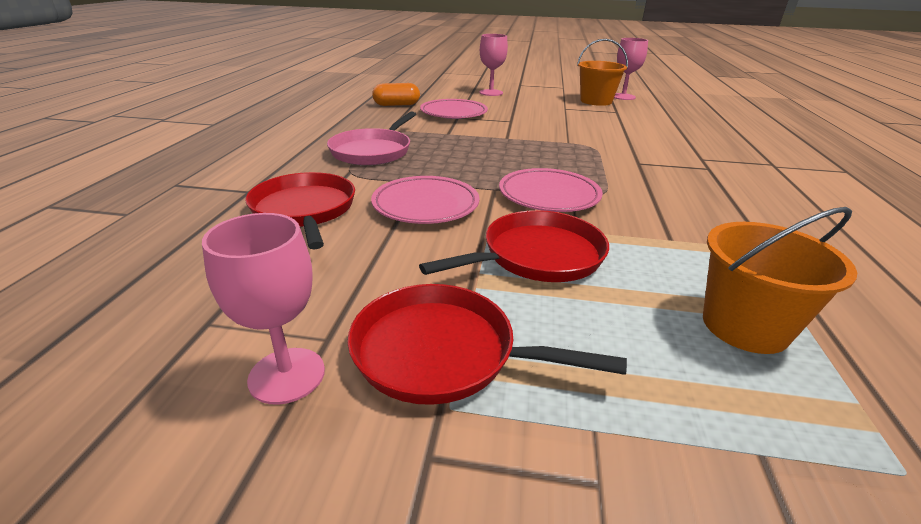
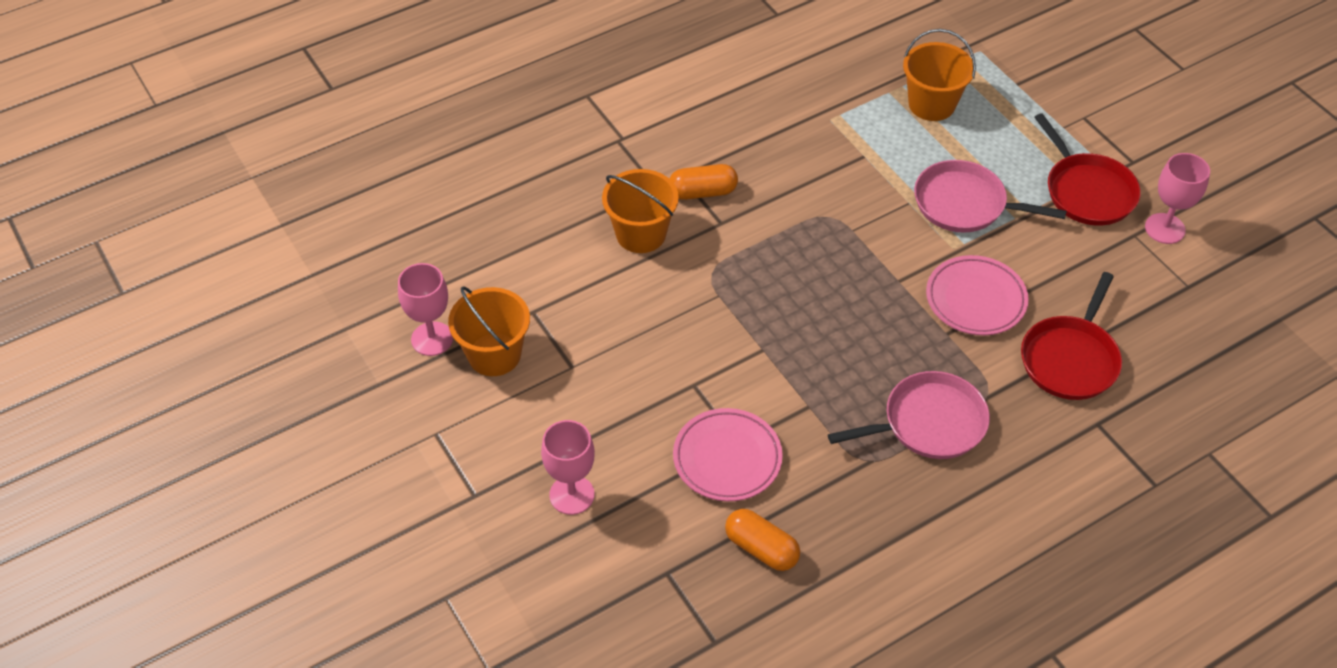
camera: 130 degrees left, 20 degrees up
(537, 256) = (964, 204): red pan -> pink pan
(549, 196) = (869, 243): pink plate -> none
(653, 143) = (641, 234): none -> orange bucket
(681, 168) = (703, 192): none -> orange capsule

